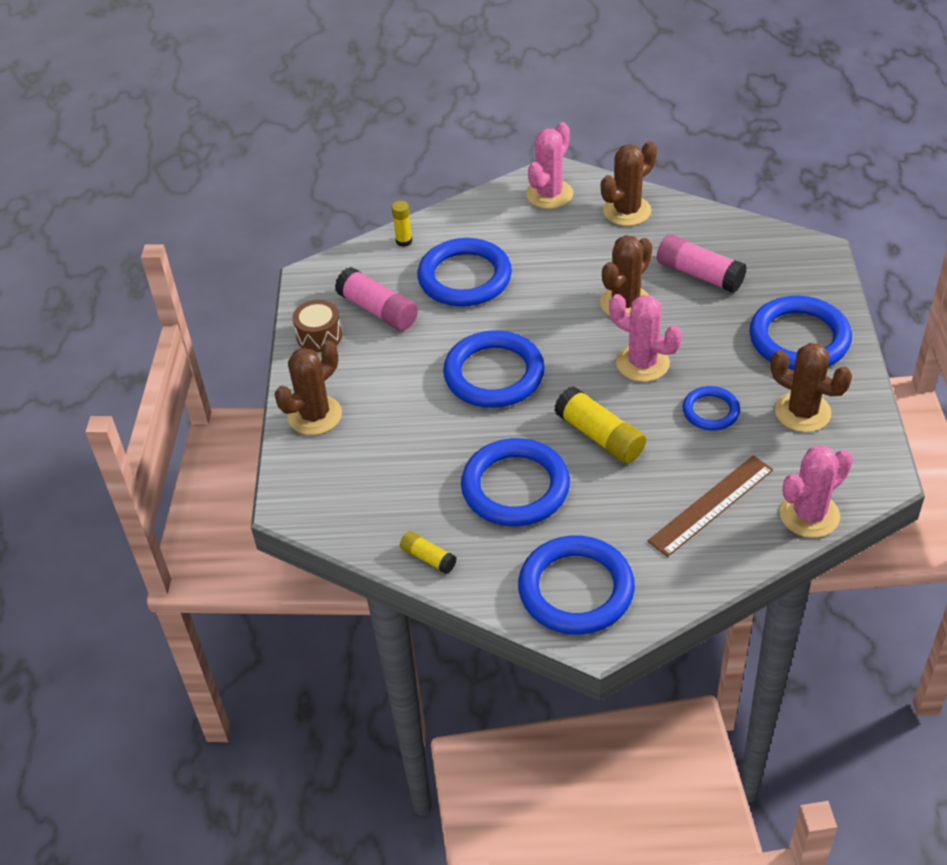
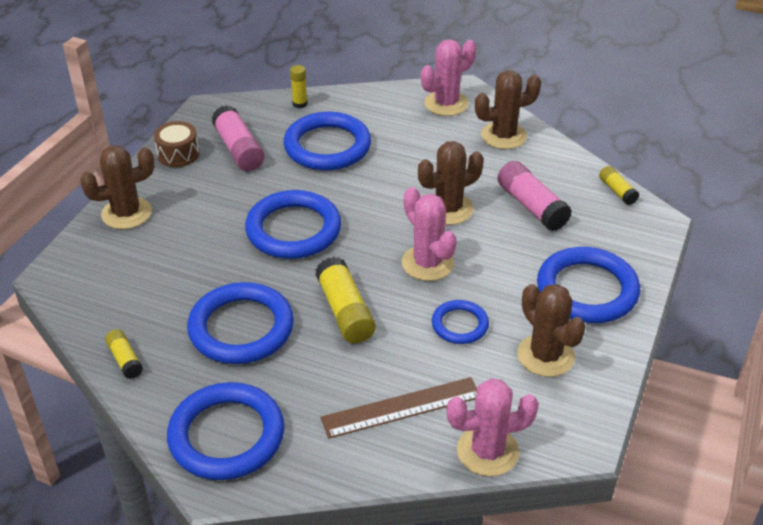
camera: 20 degrees right, 5 degrees down
(766, 233) = (617, 191): none -> yellow glue stick

